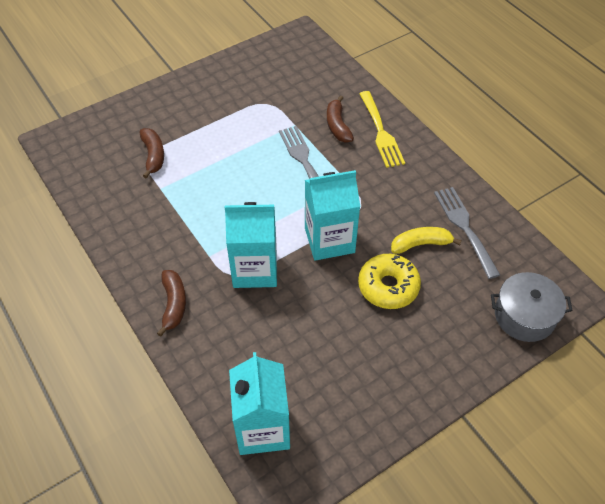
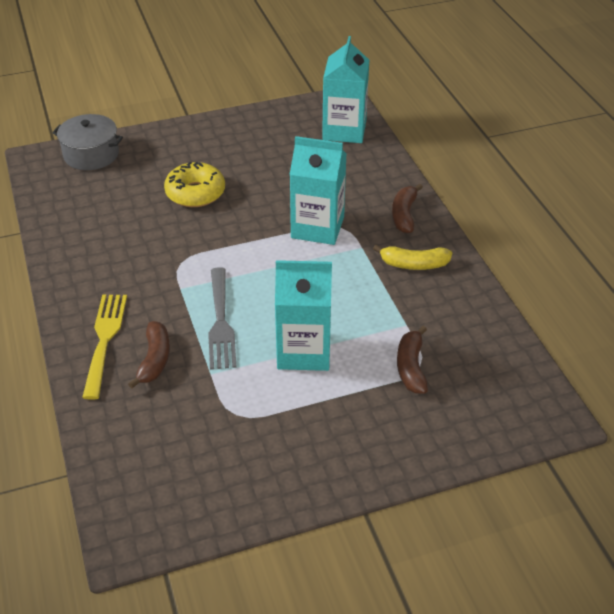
camera: 165 degrees left, 10 degrees down
(329, 240) = (231, 238): turquoise carton -> turquoise carton (304, 351)
(421, 244) = (141, 218): yellow banana -> yellow banana (414, 264)
(464, 227) = (87, 224): grey fork -> none

